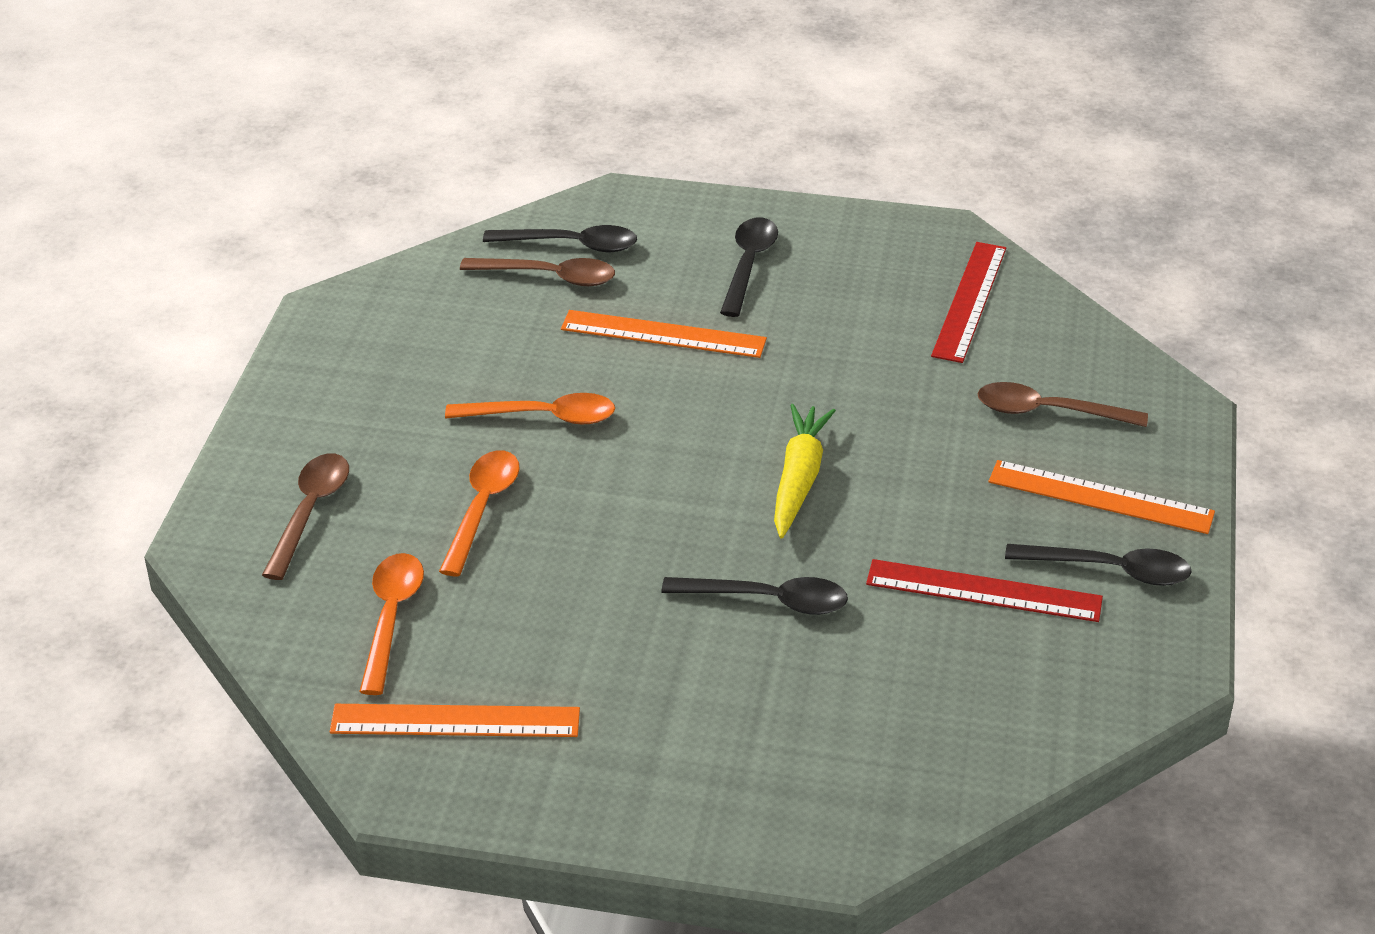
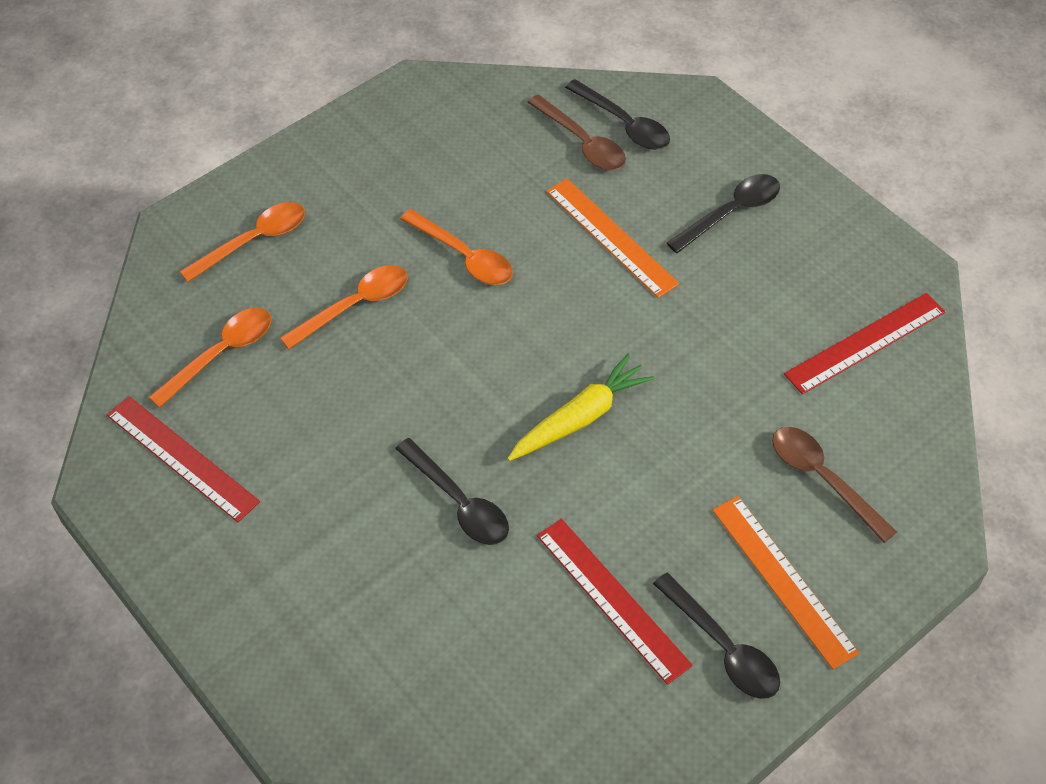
camera: 40 degrees right, 15 degrees up
(310, 511) = (254, 241): brown spoon -> orange spoon
(455, 721) = (182, 458): orange ruler -> red ruler

